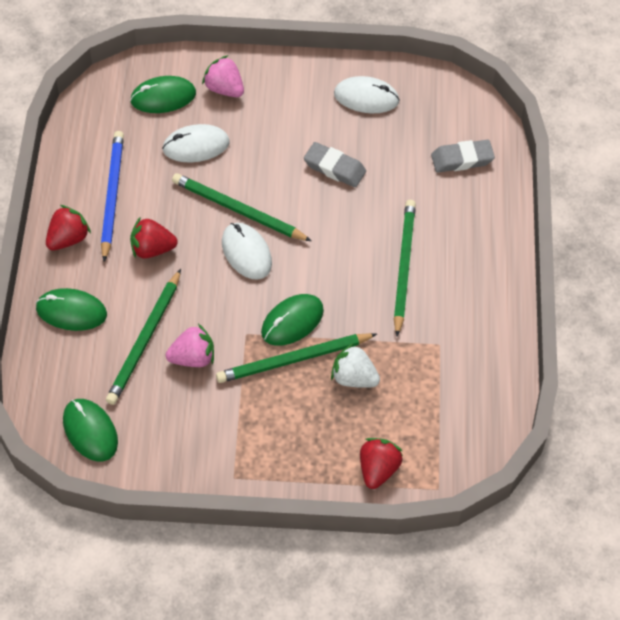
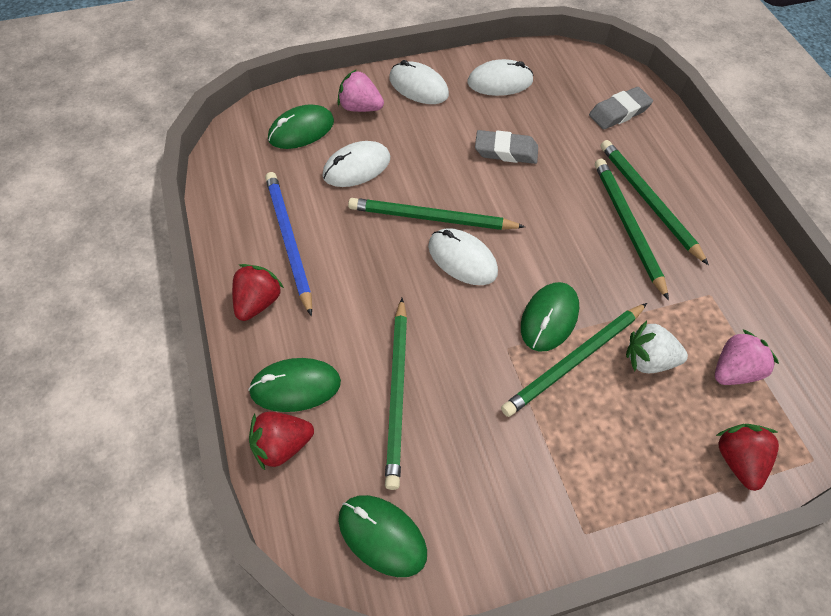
camera: 20 degrees left, 0 degrees up
(152, 249) = (358, 285): red strawberry -> red strawberry (281, 446)
(193, 358) = (462, 396): pink strawberry -> pink strawberry (734, 371)
(287, 82) = (418, 86): none -> white mouse
(436, 250) = (648, 201): none -> green pencil

